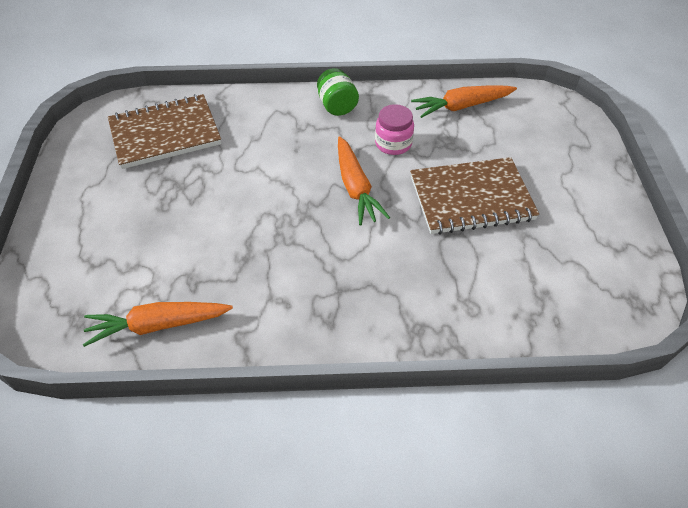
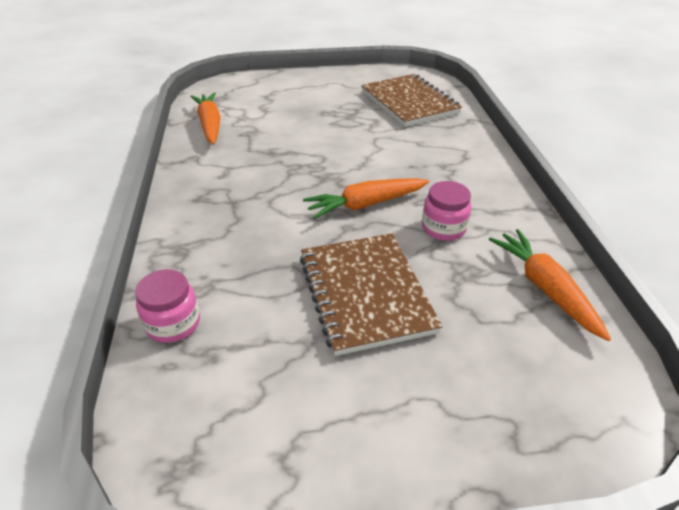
camera: 85 degrees right, 10 degrees down
(337, 106) = (491, 186): green jar -> none
(513, 323) = (173, 323): none -> pink jar

